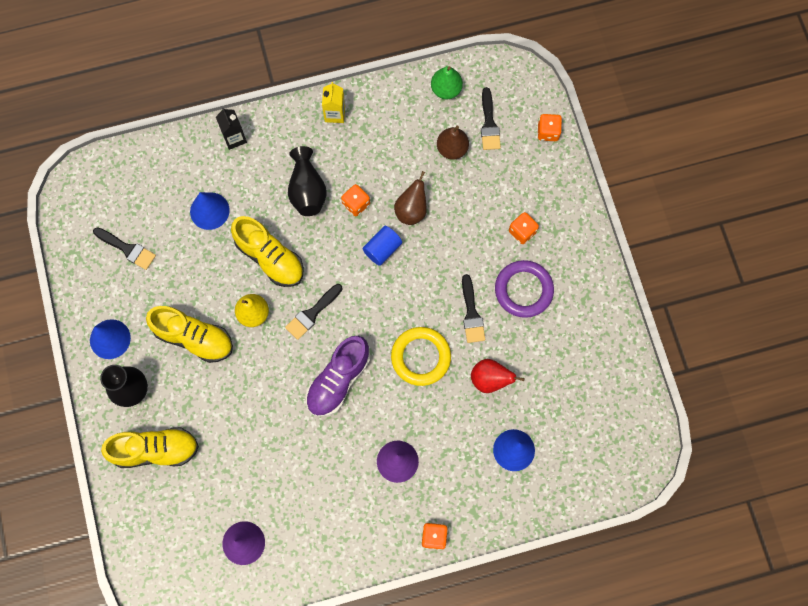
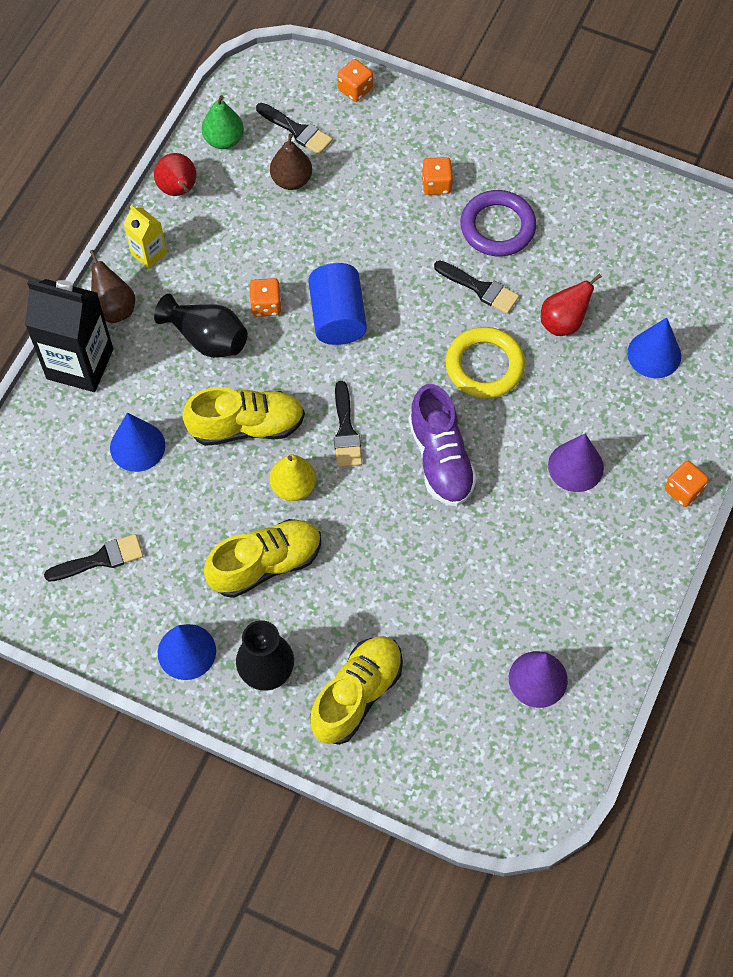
camera: 50 degrees left, 10 degrees down
(234, 138) = (80, 364): black carton -> black carton, size x1.96
(382, 249) = (337, 317): blue cylinder -> blue cylinder, size x1.51
(390, 94) = (179, 190): none -> red pear
(411, 210) = (321, 262): brown pear -> brown pear (114, 308)

